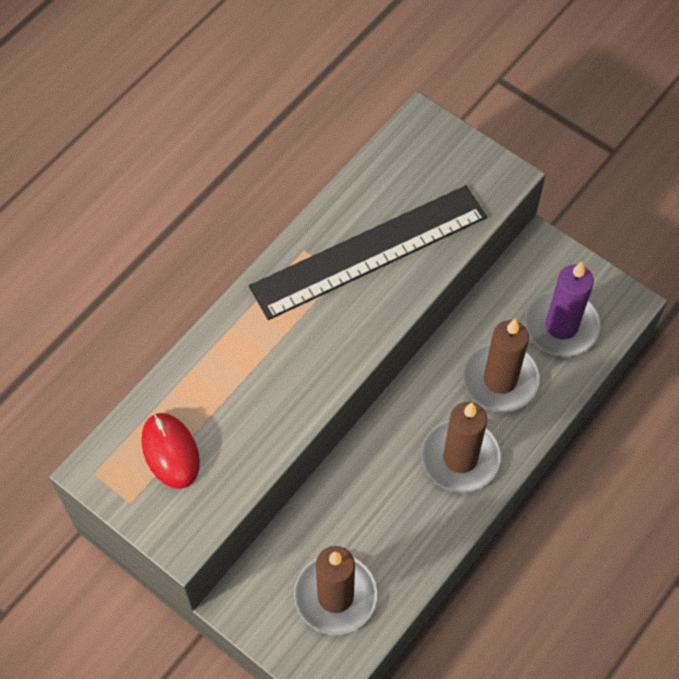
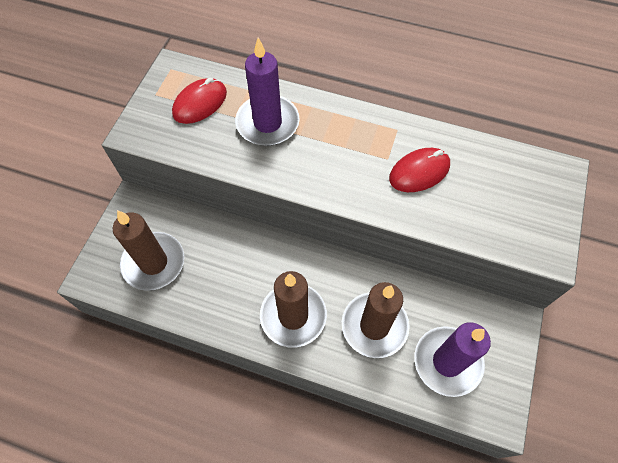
camera: 70 degrees right, 0 degrees up
(235, 383) = (267, 123): none -> purple candle
(369, 251) = (419, 172): black ruler -> red mouse

